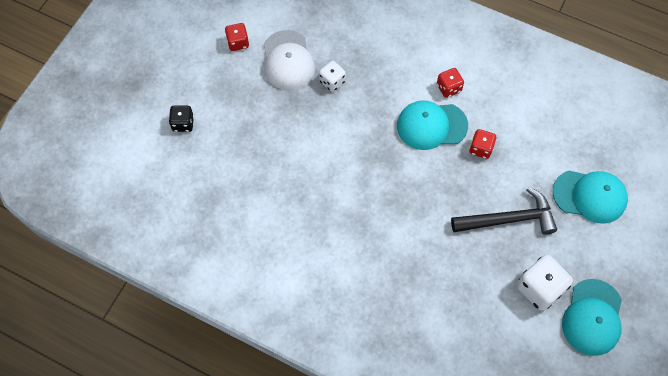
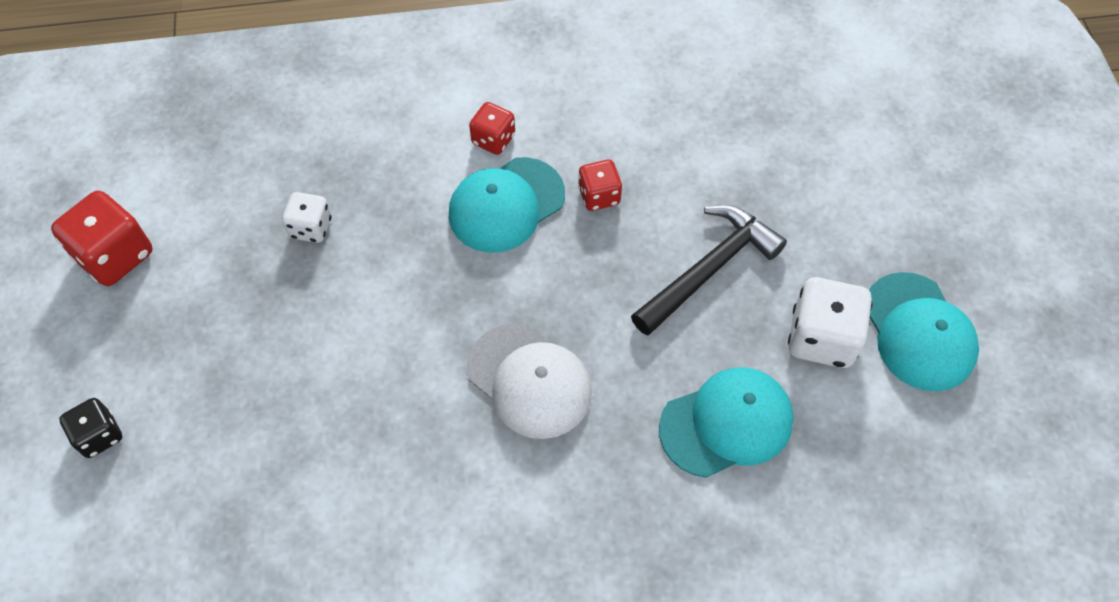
camera: 35 degrees left, 5 degrees down
(238, 43) = (115, 255): red dice -> red dice, size x1.67
(288, 61) = (218, 236): white cap -> white cap (529, 381)
(590, 196) = (790, 172): turquoise cap -> turquoise cap (726, 423)

